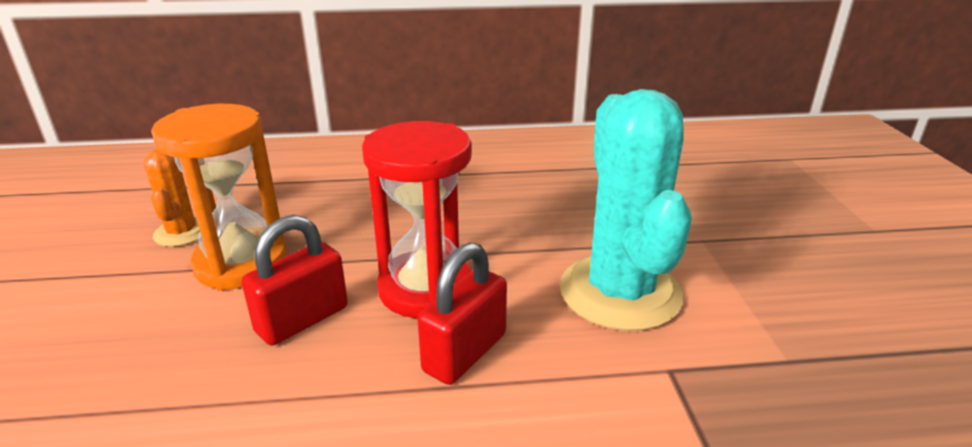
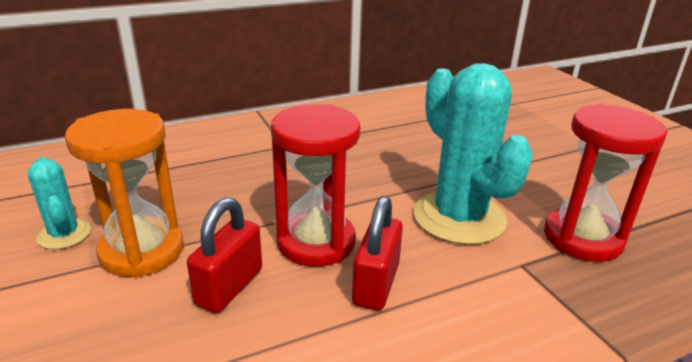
camera: 20 degrees left, 0 degrees up
(182, 232) = (64, 234): orange cactus -> turquoise cactus
(782, 353) = (582, 238): none -> red hourglass

